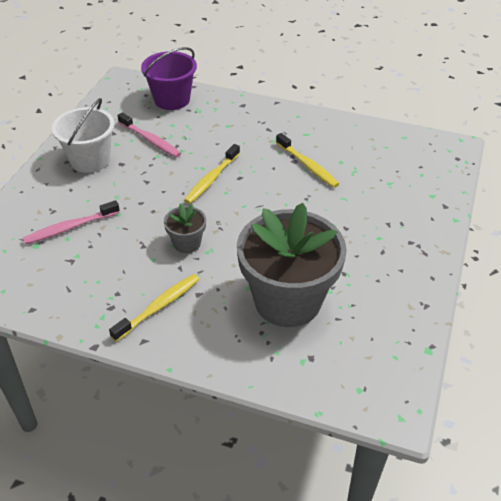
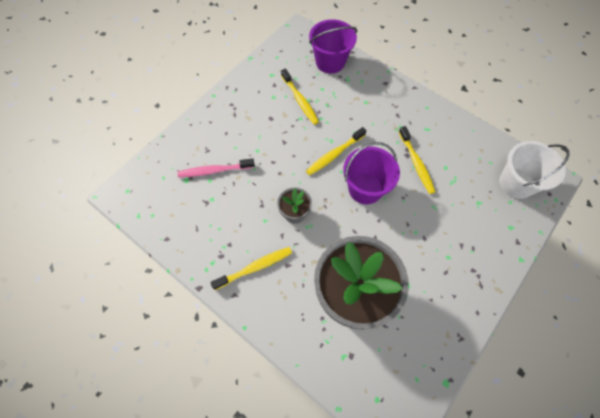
camera: 20 degrees right, 20 degrees up
(90, 160) = (249, 108): white bucket -> white bucket (516, 183)
(150, 140) = (300, 100): pink toothbrush -> yellow toothbrush
(260, 201) = (365, 188): none -> purple bucket

